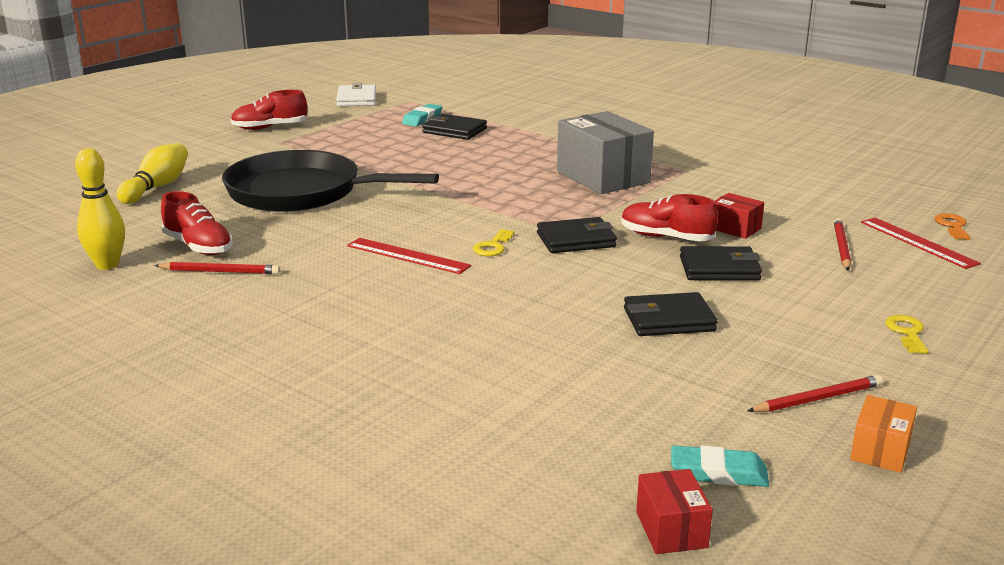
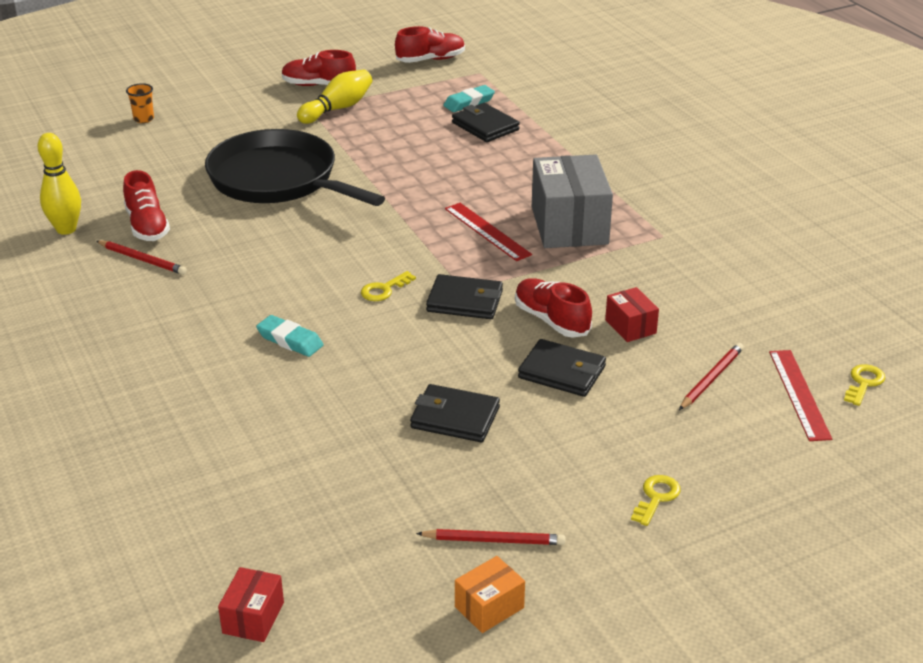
camera: 25 degrees right, 10 degrees up
(112, 174) = (144, 119): none -> orange cup
(157, 187) = (167, 144): yellow bowling pin -> yellow bowling pin (338, 109)
(357, 99) = (431, 60): white wallet -> red shoe
(408, 256) = (303, 281): red ruler -> red ruler (487, 231)
(718, 473) = (338, 582): turquoise eraser -> turquoise eraser (290, 340)
(952, 226) = (864, 383): orange key -> yellow key

